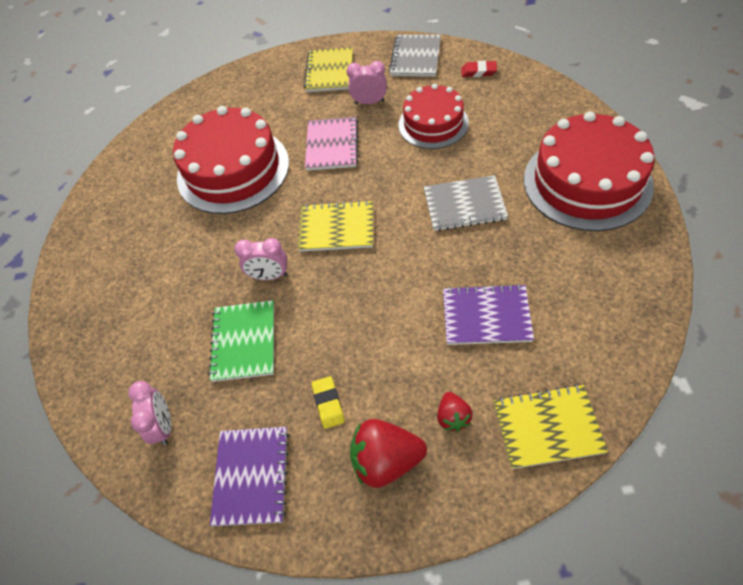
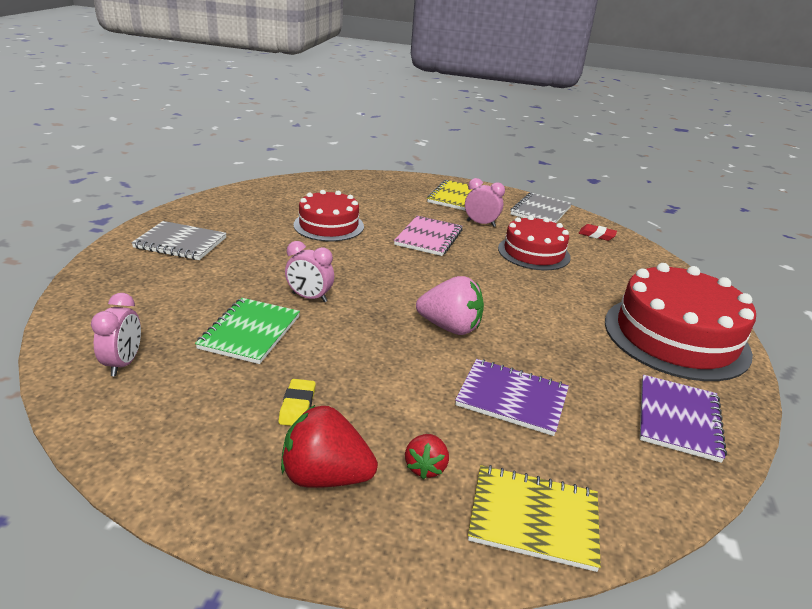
camera: 10 degrees right, 25 degrees down
(233, 170) = (328, 225): red cake -> red cake, size x0.62
(252, 476) = (174, 433): purple notebook -> purple notebook (678, 419)
(336, 228) = (396, 288): yellow notebook -> none
(404, 257) = (450, 327): none -> pink strawberry
(464, 205) = (534, 312): grey notebook -> grey notebook (180, 243)

